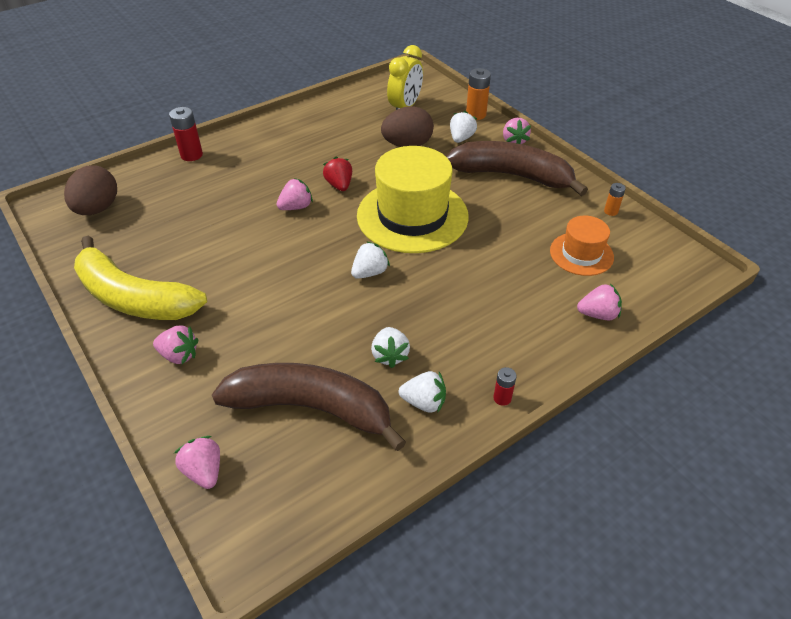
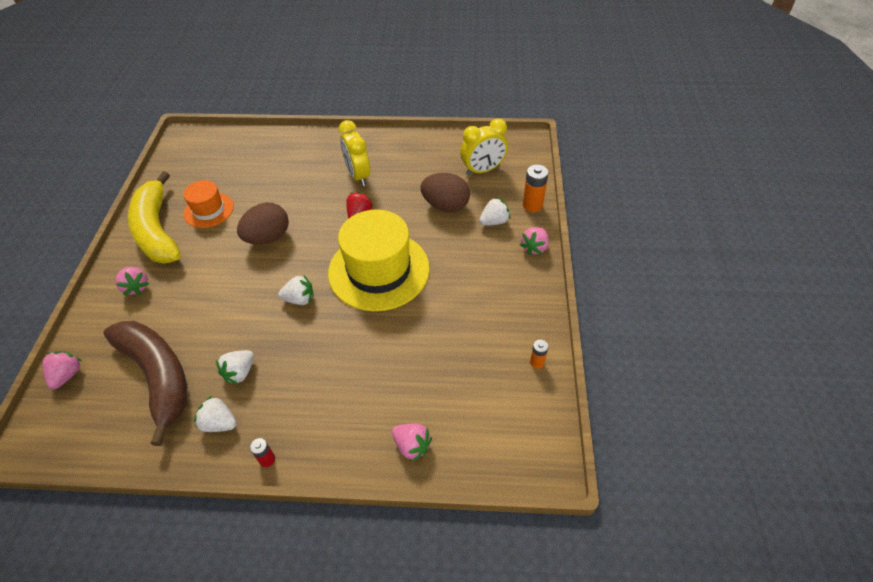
camera: 40 degrees right, 5 degrees up
(97, 209) = (205, 153): brown egg -> brown egg (268, 237)
(191, 155) = (296, 138): red battery -> none
(296, 207) = (313, 217): pink strawberry -> none
(297, 157) = (358, 175): none -> yellow clock
(424, 402) = (219, 423): white strawberry -> white strawberry turned 150 degrees clockwise
(512, 175) = (494, 279): brown banana -> none
(581, 254) = (464, 385): orange hat -> orange hat (209, 210)

